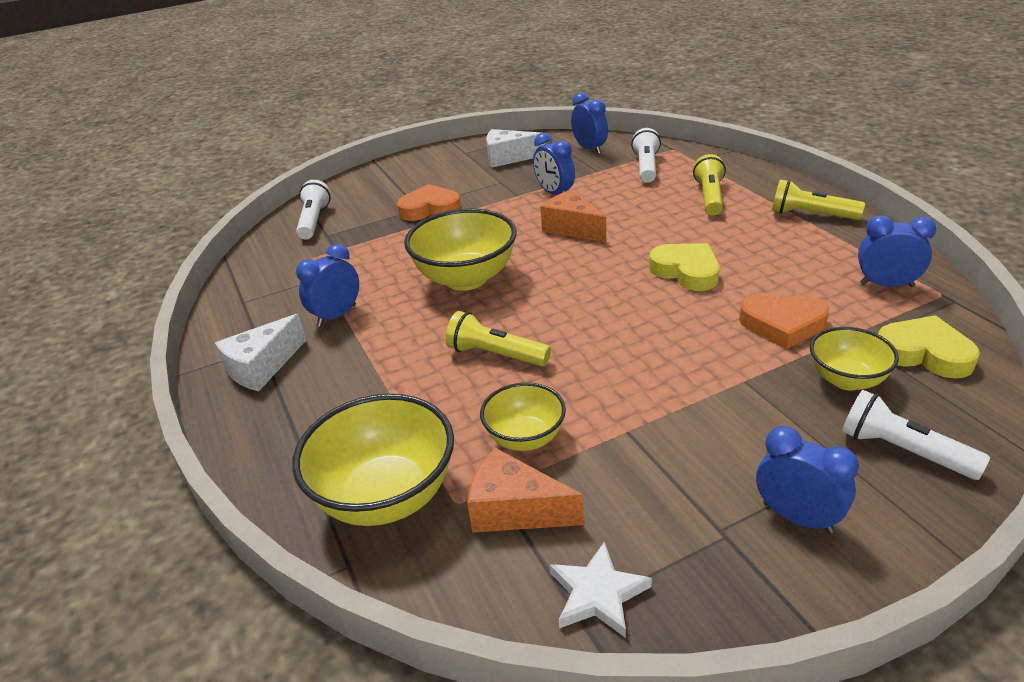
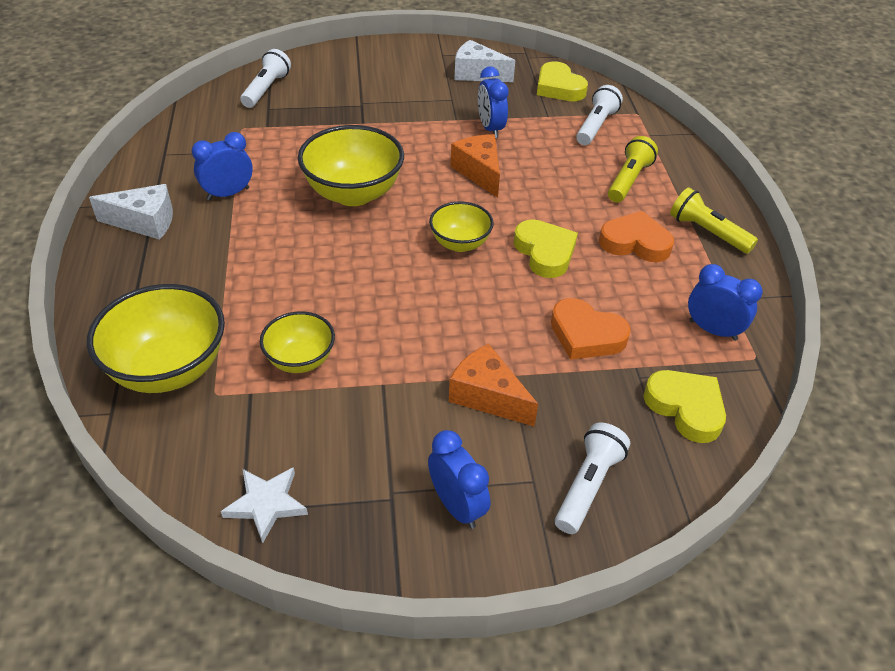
camera: 15 degrees right, 10 degrees up
(262, 367) = (144, 222): white cheese -> white cheese turned 150 degrees counterclockwise
(430, 209) = (370, 109): orange heart -> orange heart (635, 242)
(496, 354) = (328, 276): yellow flashlight -> none
(515, 510) = (253, 416): orange cheese -> orange cheese (487, 396)
(589, 149) = (559, 87): blue clock -> yellow heart
(846, 380) = (596, 407): yellow bowl -> yellow bowl (460, 243)
(903, 450) = (588, 486): white flashlight -> white flashlight turned 60 degrees clockwise

